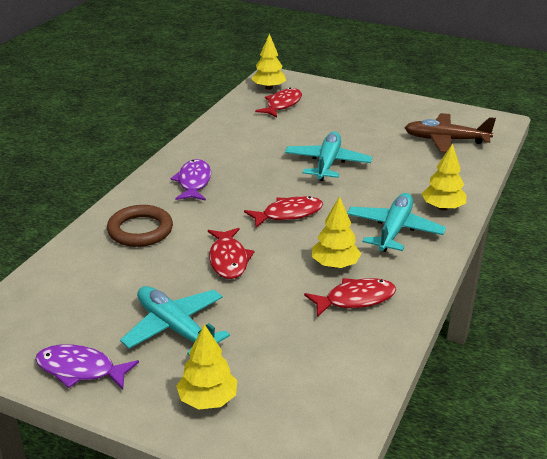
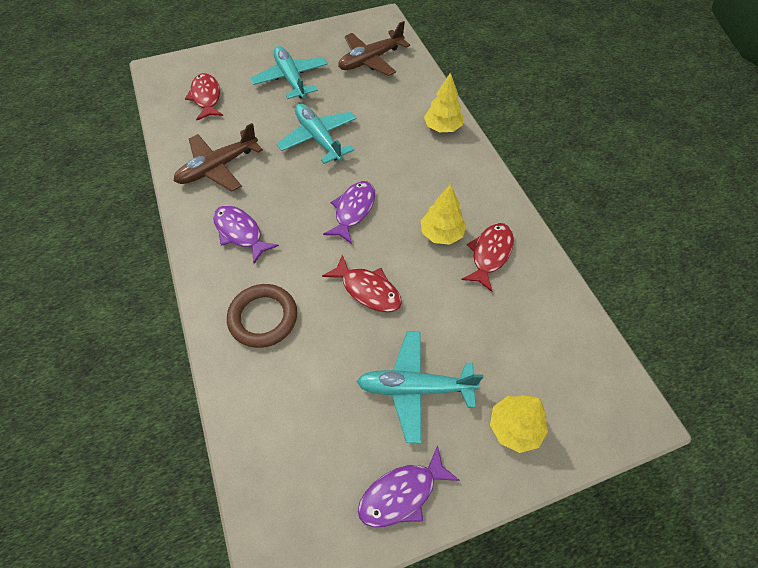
camera: 45 degrees left, 25 degrees up
(232, 143) = (218, 167): none -> brown plane
(268, 88) = (171, 85): yellow tree -> none
(288, 214) = (353, 210): red fish -> purple fish
(394, 230) = (438, 171): turquoise plane -> turquoise plane (291, 79)

